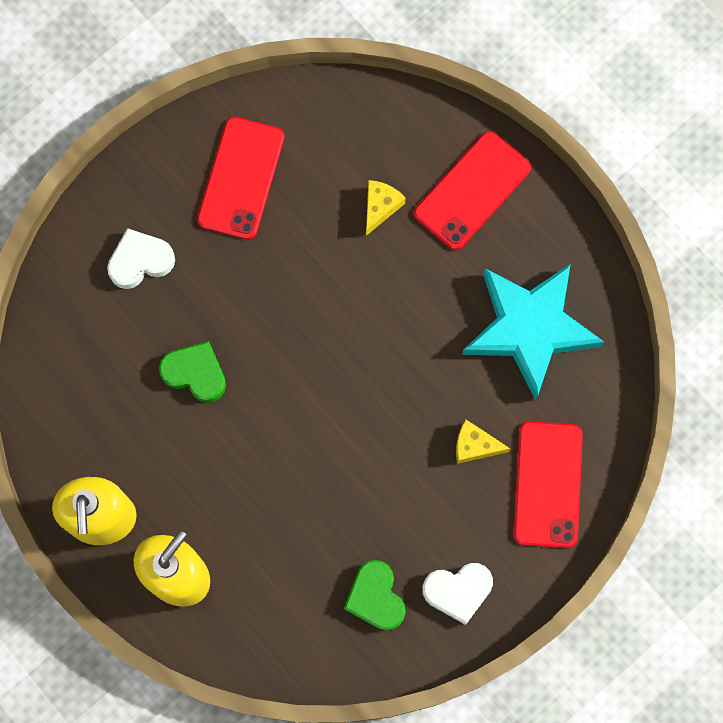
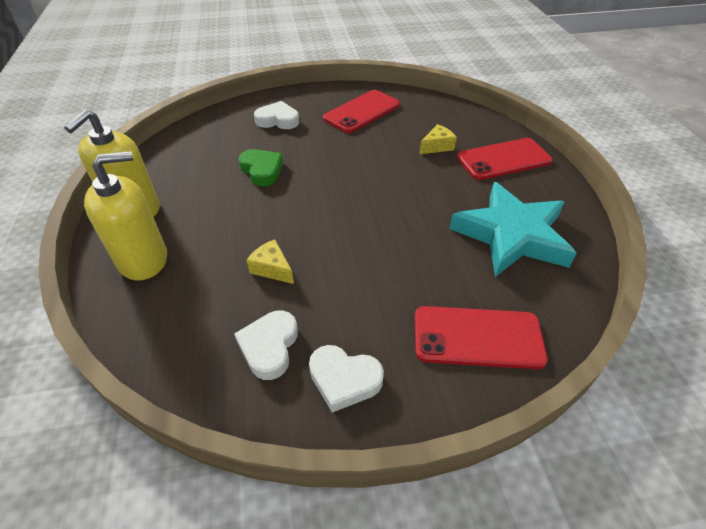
camera: 30 degrees right, 30 degrees down
(375, 597) = (269, 347): green heart -> white heart
(475, 446) = (426, 283): yellow cheese -> yellow cheese (272, 269)
(548, 484) = (477, 337): red phone -> red phone turned 60 degrees clockwise

